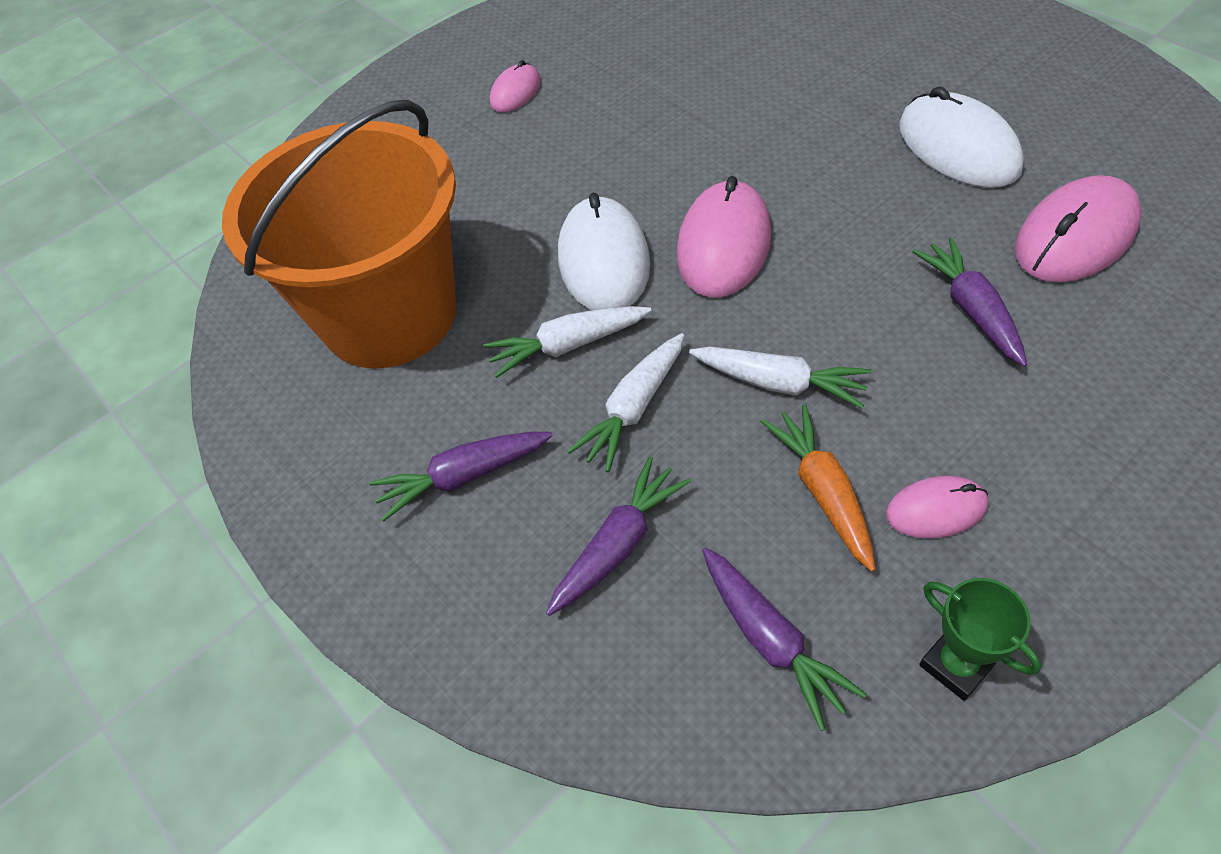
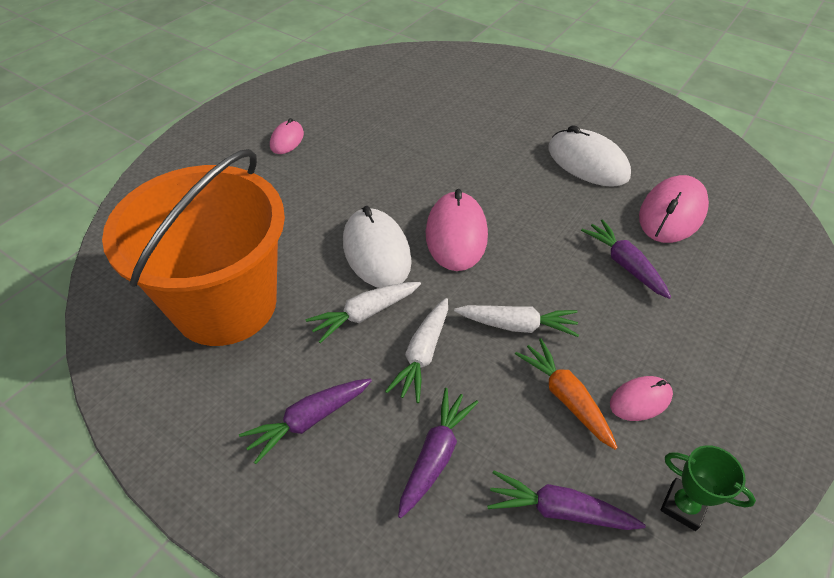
camera: 20 degrees left, 5 degrees down
(770, 640) = (558, 510): purple carrot -> purple carrot turned 150 degrees clockwise

